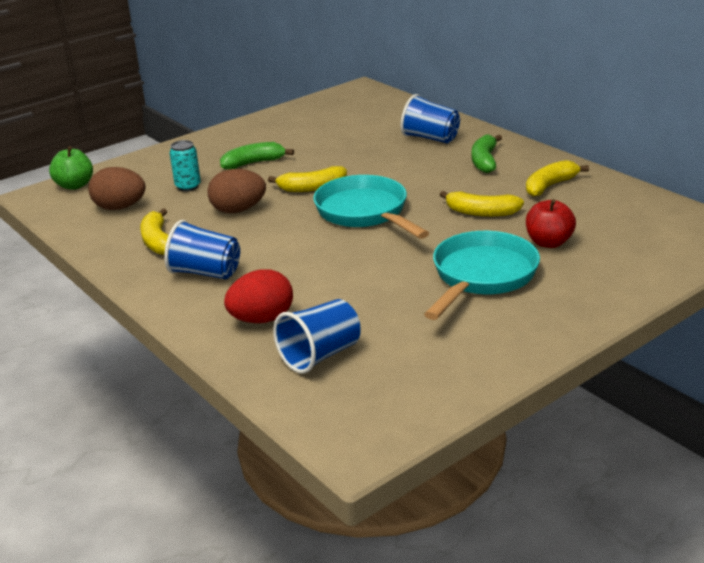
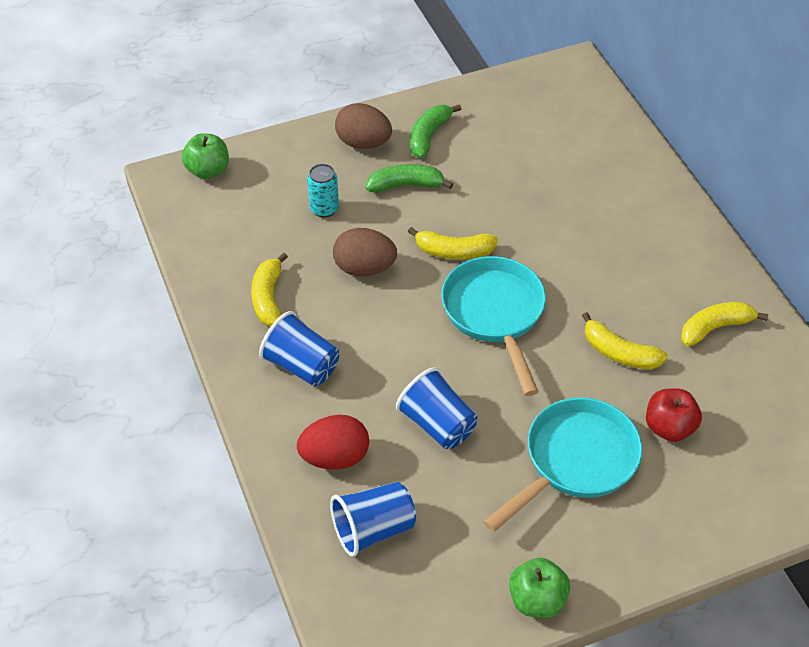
camera: 15 degrees right, 20 degrees up
(120, 207) = (245, 226): brown egg -> brown egg (363, 143)
(430, 138) = (618, 195): blue cup -> blue cup (437, 424)
(484, 161) = (662, 258): green banana -> green banana (429, 136)
(498, 365) = (537, 600): none -> green apple

